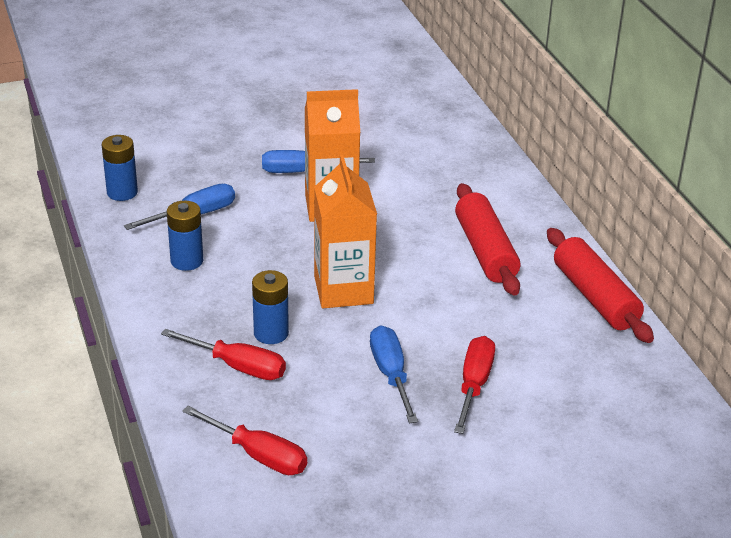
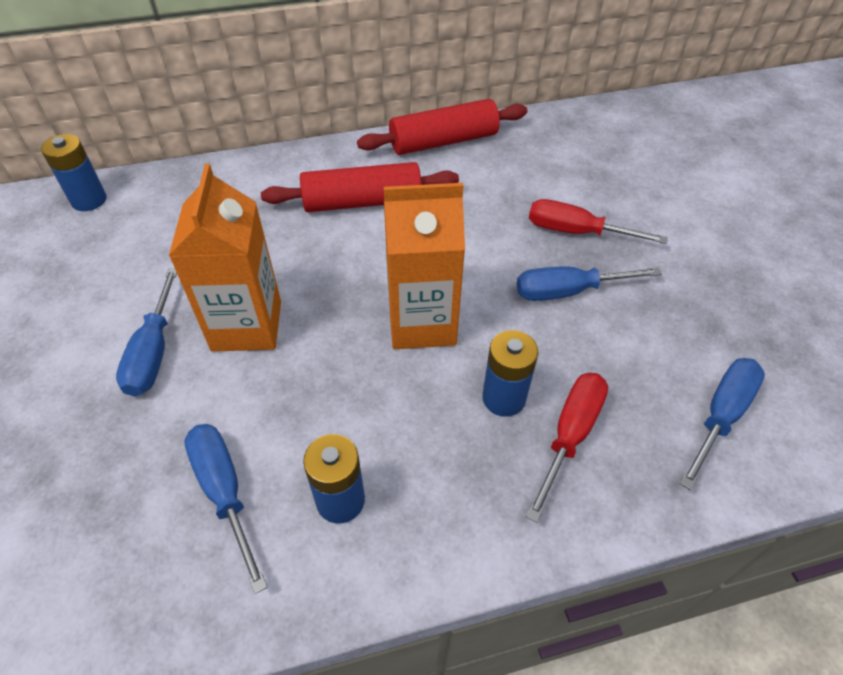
camera: 85 degrees left, 15 degrees up
(122, 192) = (125, 612): blue battery -> blue battery (89, 200)
(258, 455) = (720, 416): red screwdriver -> blue screwdriver

